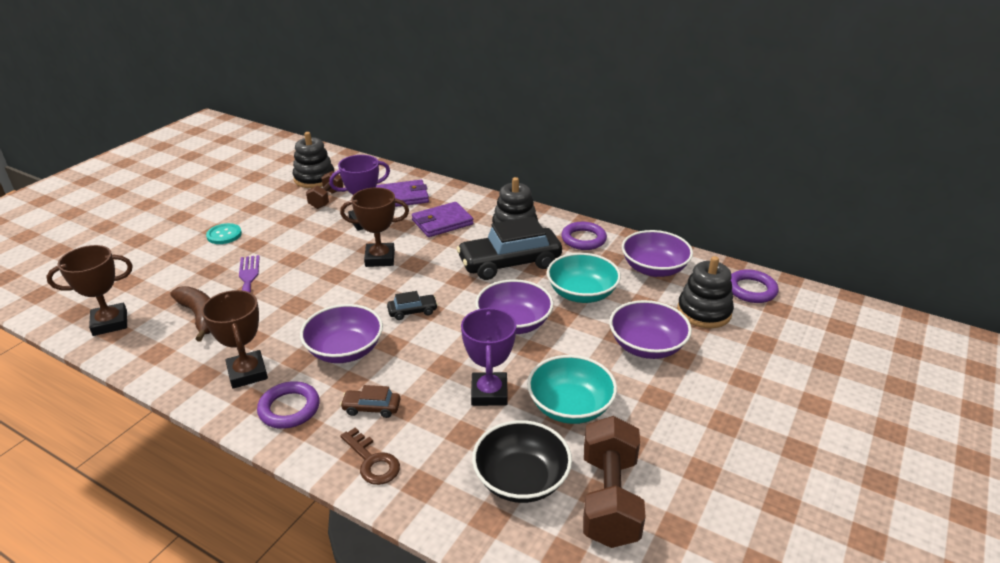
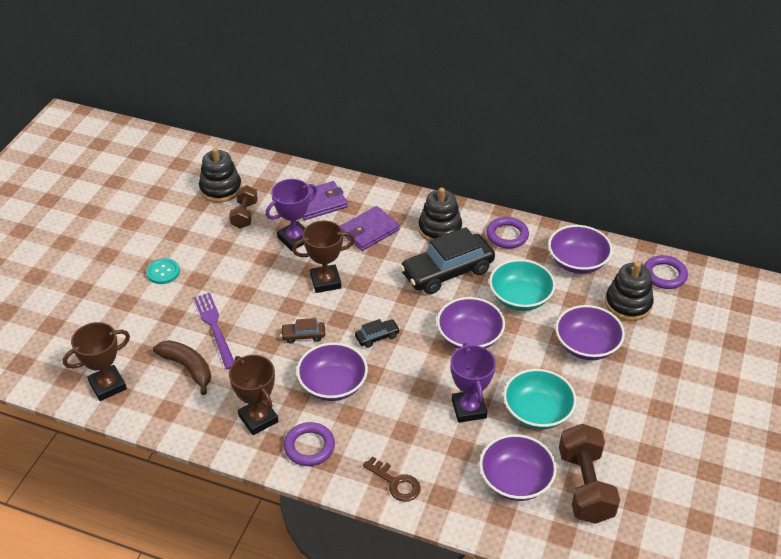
camera: 10 degrees left, 10 degrees up
(371, 408) = (377, 436): brown car -> brown car (303, 335)
(521, 479) = (515, 480): black bowl -> purple bowl

